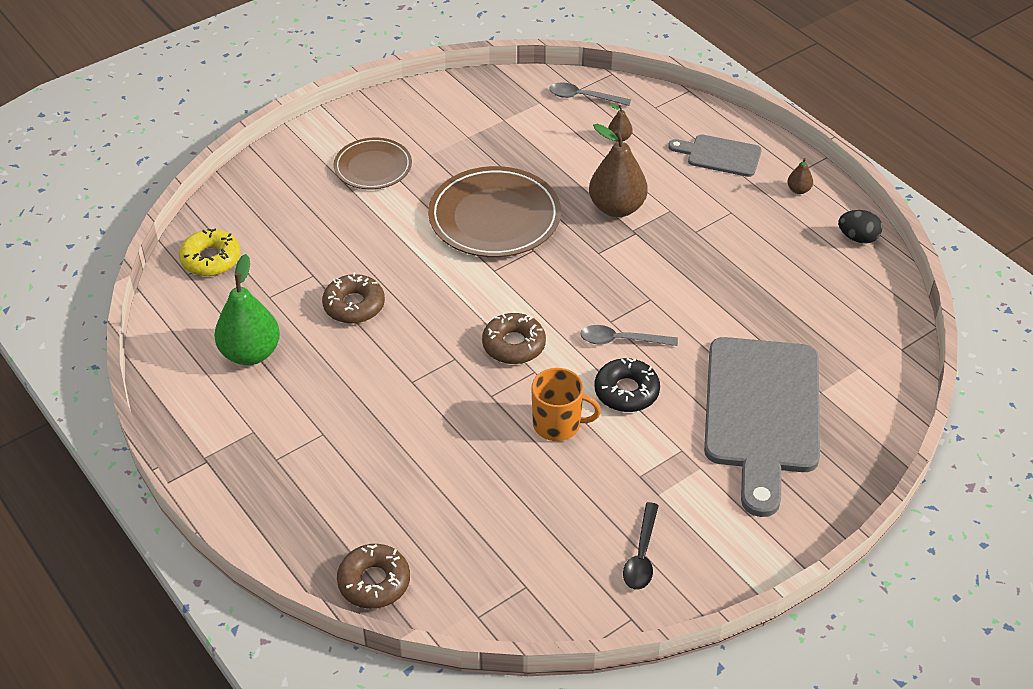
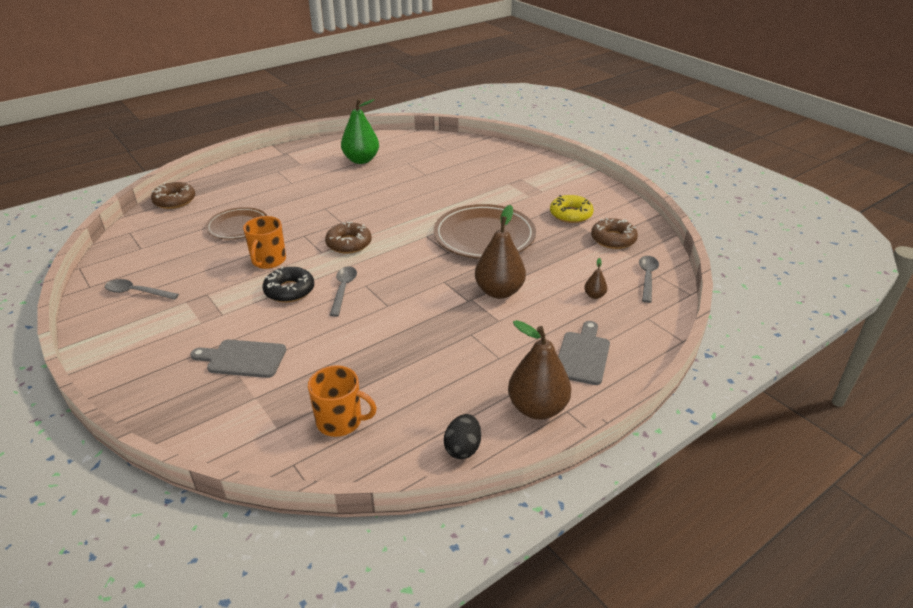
camera: 90 degrees right, 10 degrees down
(211, 259) = (441, 145): yellow donut -> yellow donut (571, 214)
(354, 305) = (396, 188): brown donut -> brown donut (613, 239)
(373, 167) = (534, 189): brown plate -> brown plate (238, 226)
(641, 555) = (137, 292): black spoon -> grey spoon
(762, 413) = (243, 359): grey cutting board -> grey cutting board, size x0.49
(798, 190) = (537, 408): brown pear -> brown pear, size x2.26
(841, 321) = (340, 421): none -> orange mug

